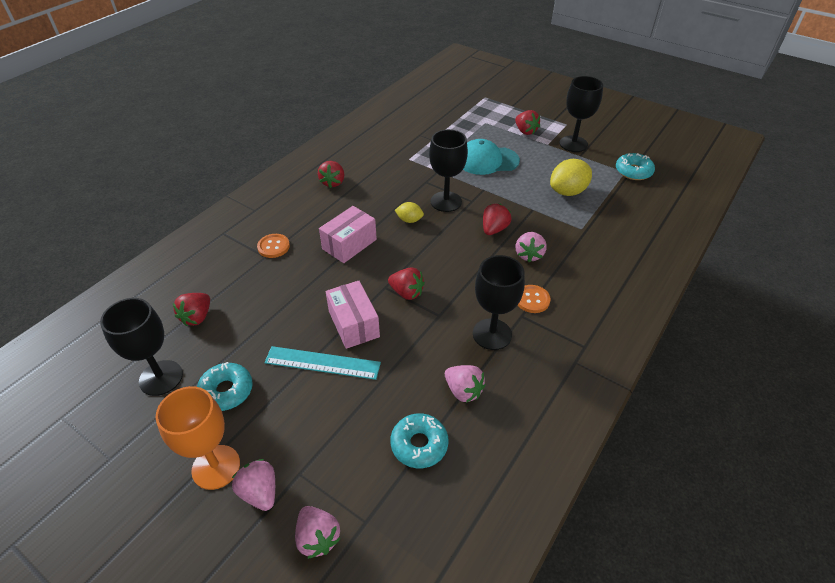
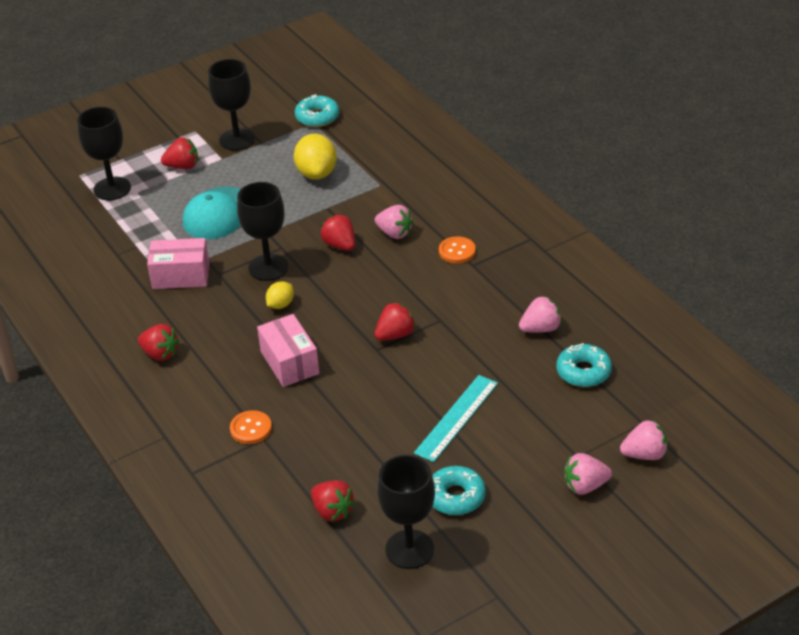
camera: 65 degrees left, 5 degrees down
(216, 467) = (544, 514): orange goblet -> none
(353, 324) = (417, 384): pink box -> pink box (181, 276)
(492, 334) = (485, 291): black goblet -> black goblet (112, 189)

